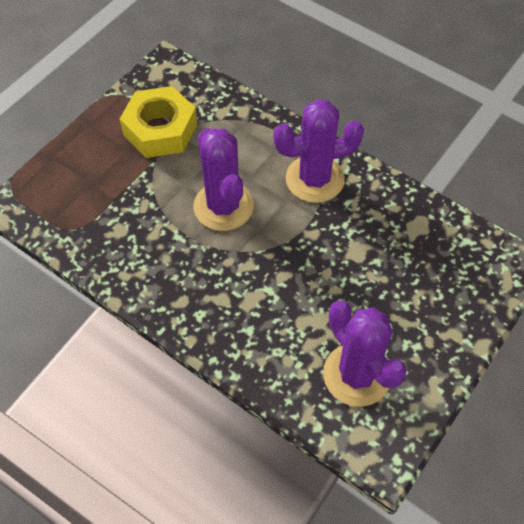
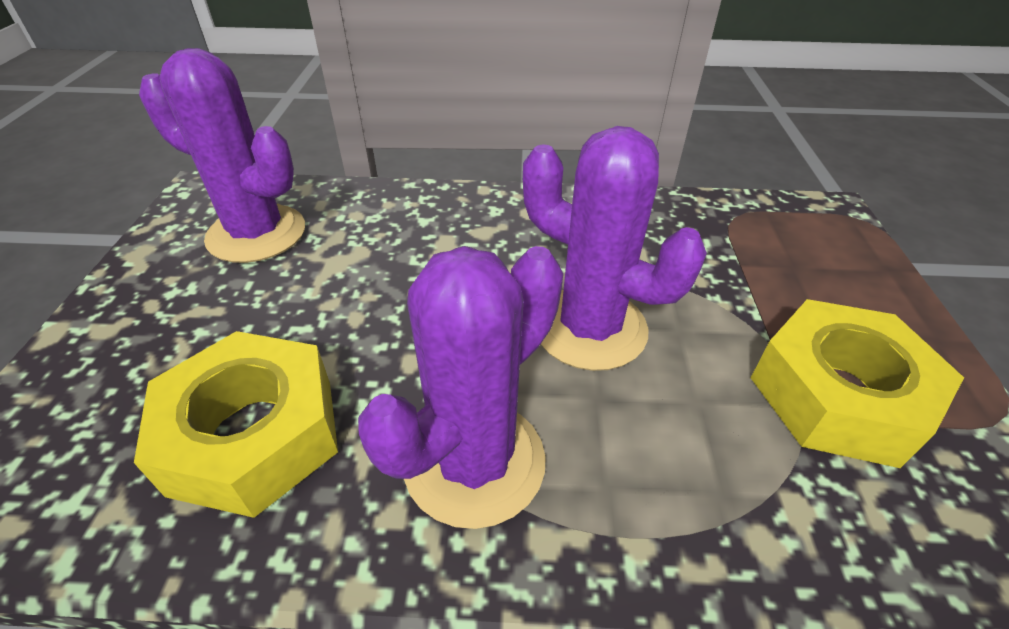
camera: 145 degrees right, 15 degrees down
(392, 233) = (254, 435): none -> yellow nut

